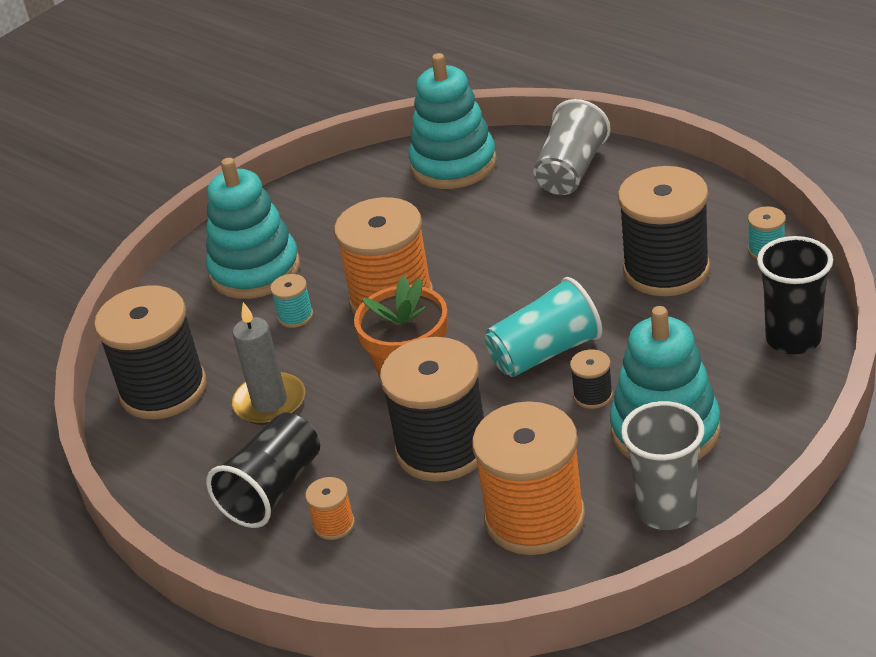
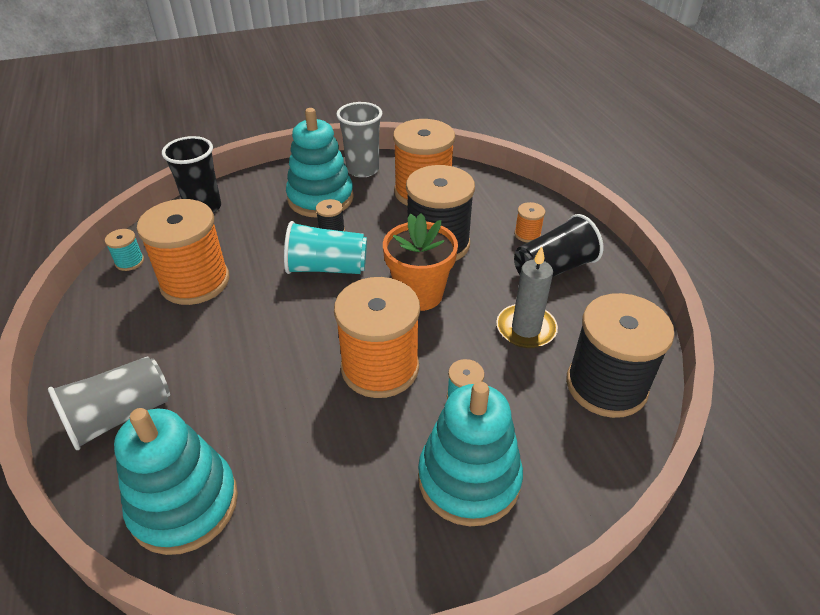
camera: 155 degrees left, 5 degrees up
(666, 270) = (195, 282): black spool -> orange spool

